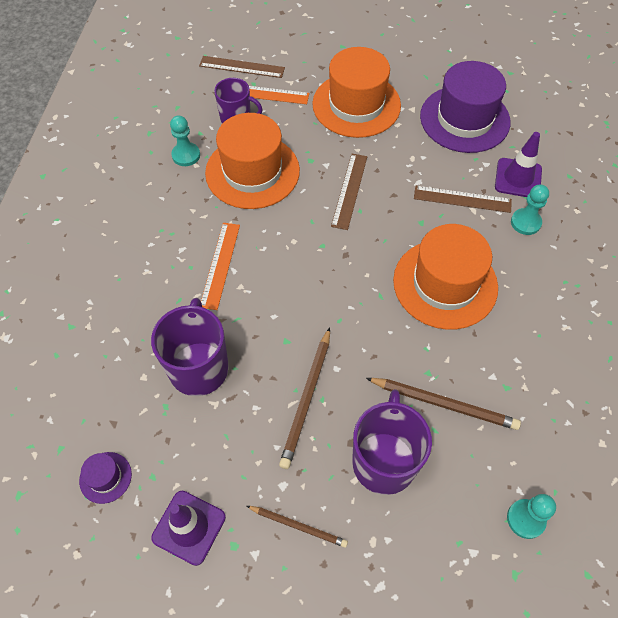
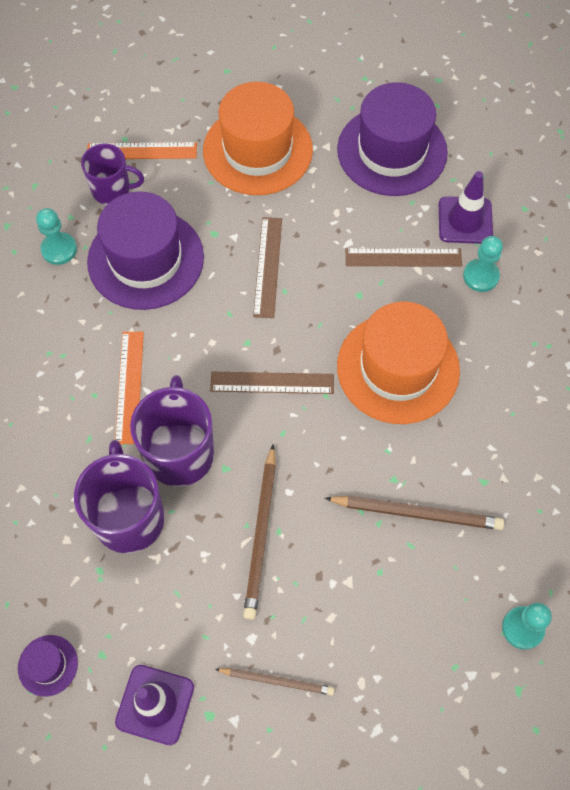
camera: 10 degrees left, 5 degrees up
(242, 67) = (105, 118): brown ruler -> brown ruler (272, 383)
(252, 171) = (145, 259): orange hat -> purple hat
(384, 461) = (360, 590): purple mug -> purple mug (180, 453)

